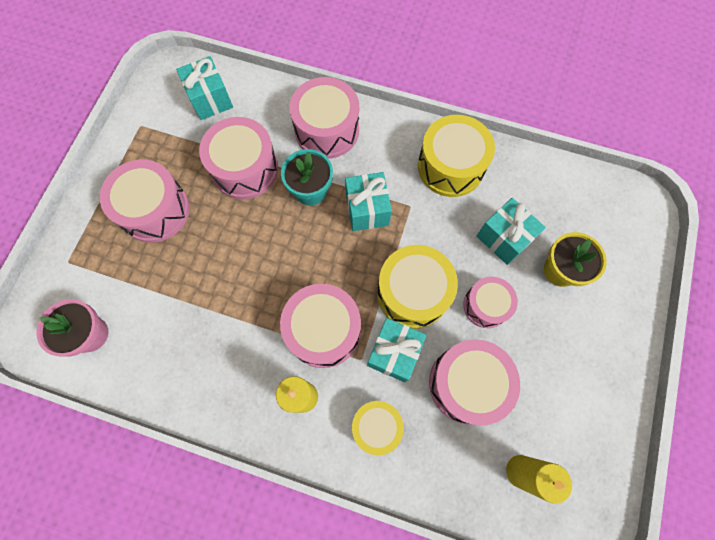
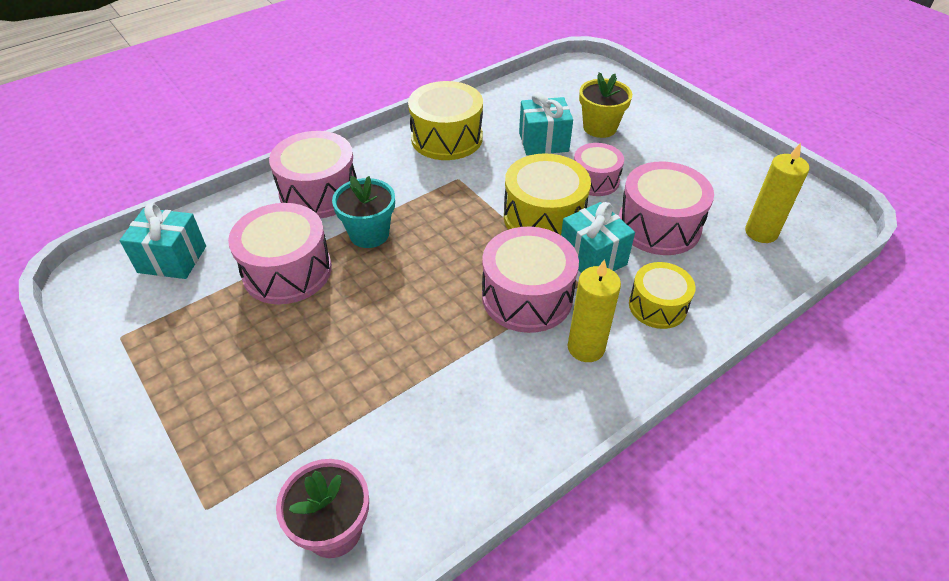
camera: 55 degrees left, 25 degrees down
(155, 210) = (243, 374): pink drum -> none
(367, 209) = (432, 206): turquoise gift -> none

